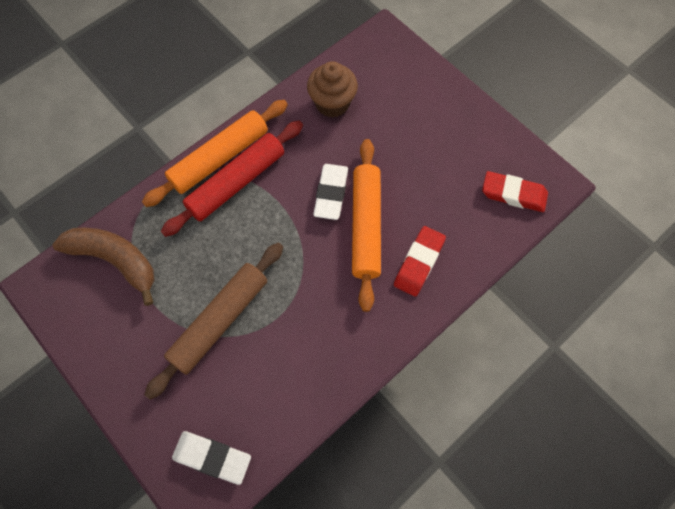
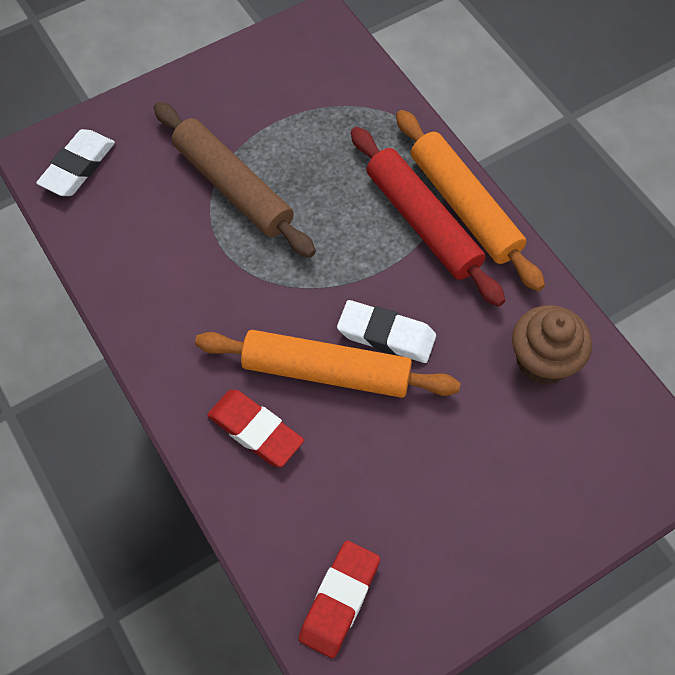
camera: 100 degrees right, 5 degrees down
(115, 260) = (336, 90): brown banana -> none

